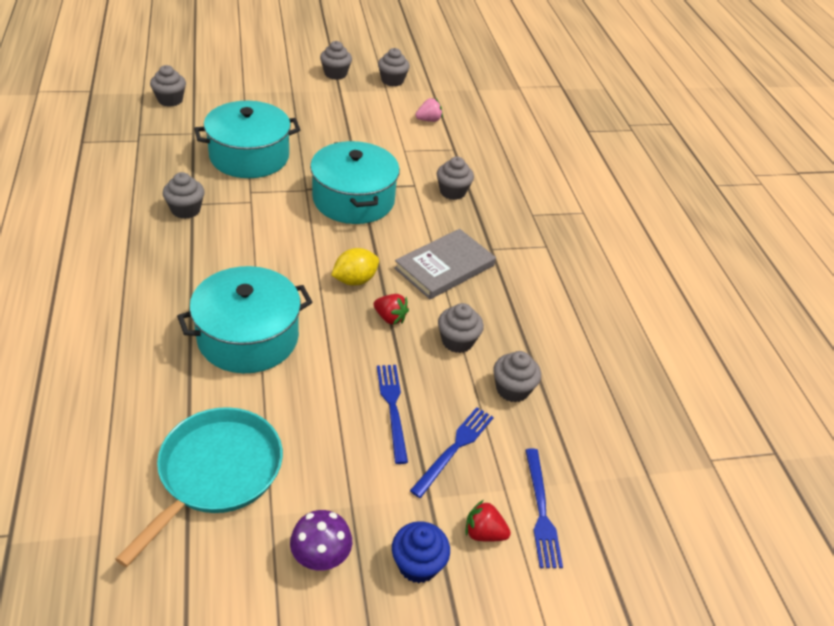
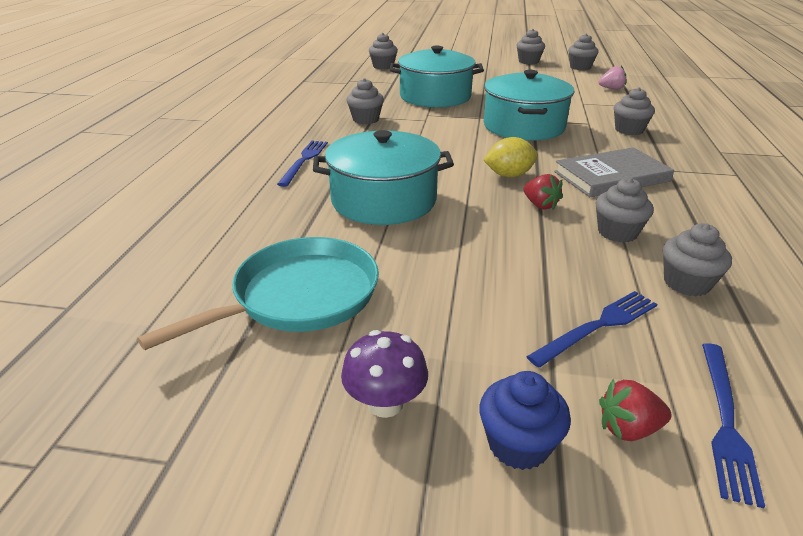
camera: 25 degrees right, 10 degrees down
(392, 408) = (524, 276): blue fork -> blue fork (304, 161)
(484, 533) = (628, 428): red strawberry -> red strawberry turned 45 degrees counterclockwise

